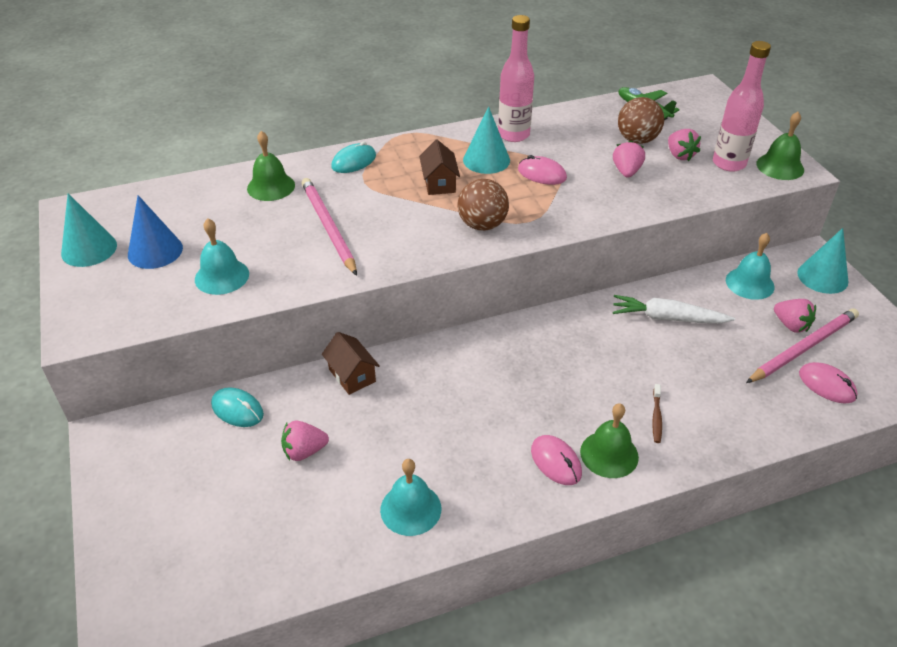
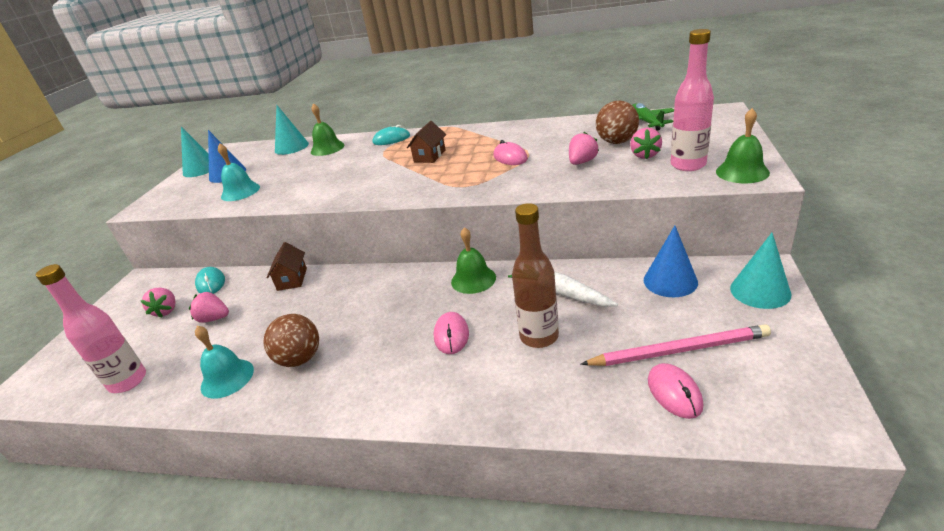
camera: 35 degrees right, 10 degrees down
(328, 227) = (330, 173): pink pencil -> none
(482, 225) = (427, 184): brown ball -> brown ball (300, 359)
(486, 160) = (479, 145): turquoise cone -> turquoise cone (291, 147)
(513, 135) = (518, 132): pink bottle -> pink bottle (128, 381)
(556, 462) = (355, 379): pink mouse -> pink mouse (451, 335)
(609, 454) = (401, 387): green bell -> green bell (473, 279)
(656, 417) = (471, 370): brown toothbrush -> none
(686, 367) = (539, 336): none -> brown bottle
(749, 283) = (670, 281): turquoise bell -> blue cone
(791, 325) = (682, 326): pink strawberry -> pink strawberry (166, 311)

